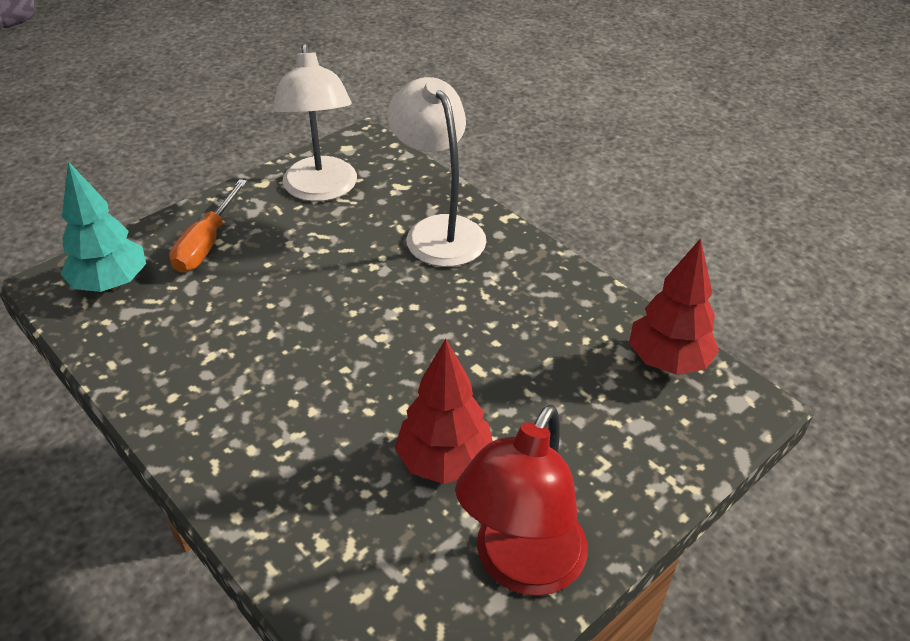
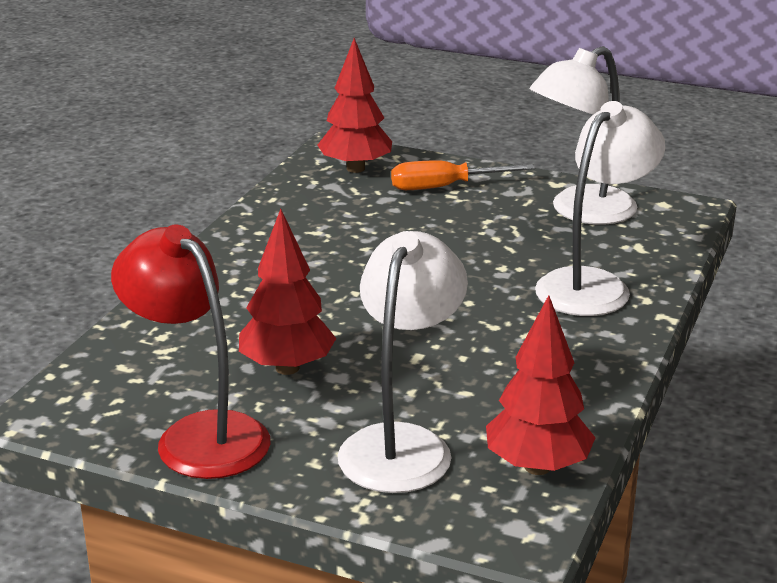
camera: 65 degrees right, 15 degrees down
(111, 284) = (355, 168): turquoise tree -> red tree
(521, 566) = (199, 435): red lamp -> red lamp turned 45 degrees clockwise
(603, 427) = (402, 444): none -> white lamp

